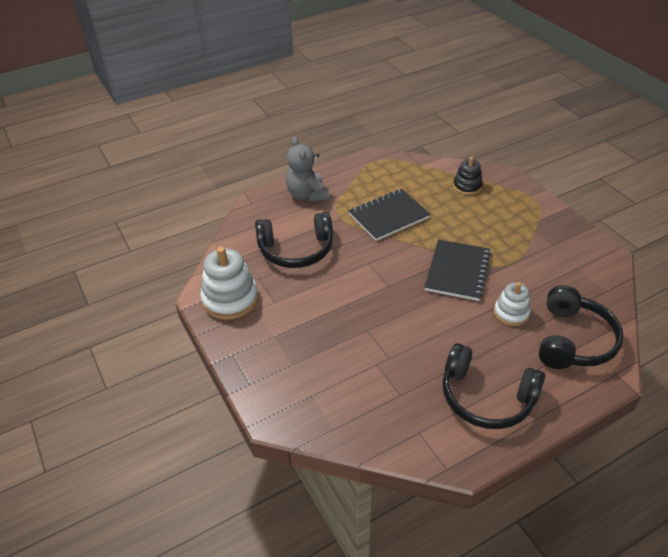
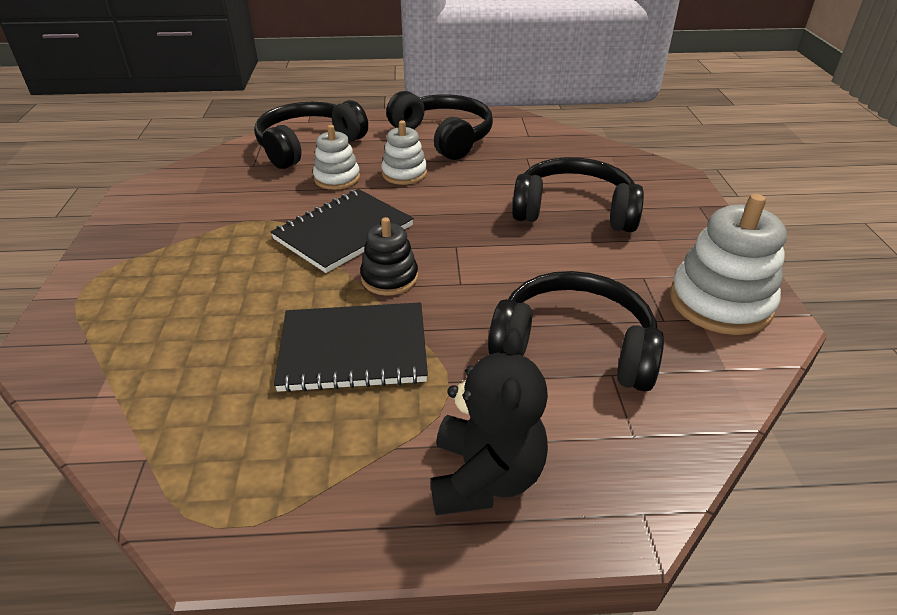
camera: 155 degrees left, 5 degrees down
(307, 195) = (485, 477): grey teddy bear -> black teddy bear
(335, 343) = (574, 210): none -> black headphones
(467, 186) = (141, 356): black stacking toy -> black stacking toy (389, 278)
(473, 336) = (404, 174): none -> white stacking toy

